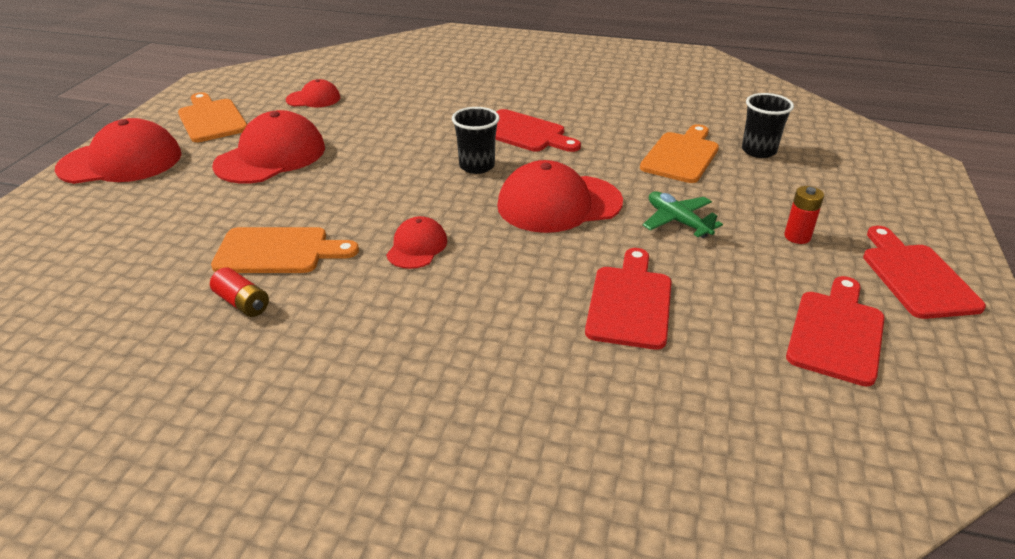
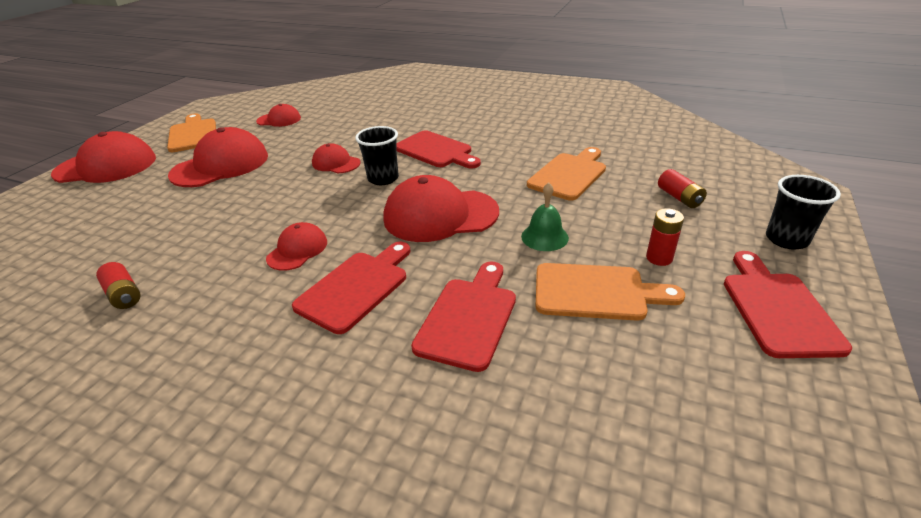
camera: 10 degrees right, 0 degrees up
(278, 251) = (180, 248): orange cutting board -> orange cutting board (596, 292)
(412, 150) = (336, 163): none -> red cap
(678, 221) = (544, 237): green plane -> green bell
(758, 151) = (644, 172): black cup -> black cup (786, 239)
(801, 176) = (679, 198): none -> red battery
(836, 333) = (674, 367): red cutting board -> red cutting board (356, 287)

